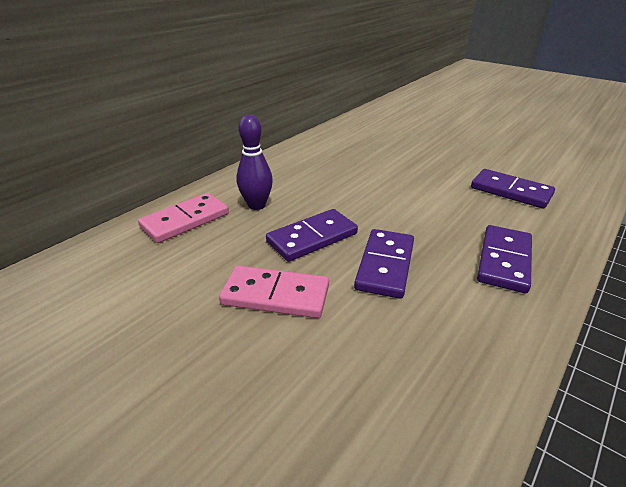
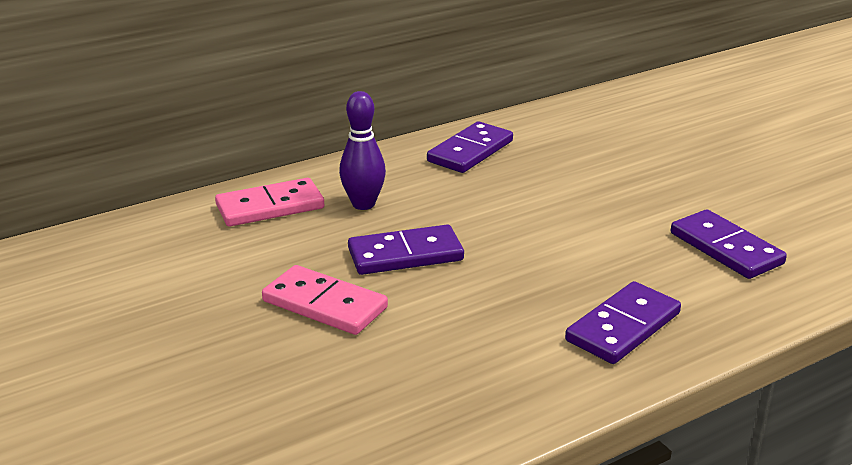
camera: 20 degrees right, 5 degrees down
(385, 265) = (469, 301): purple domino -> purple domino (470, 151)

